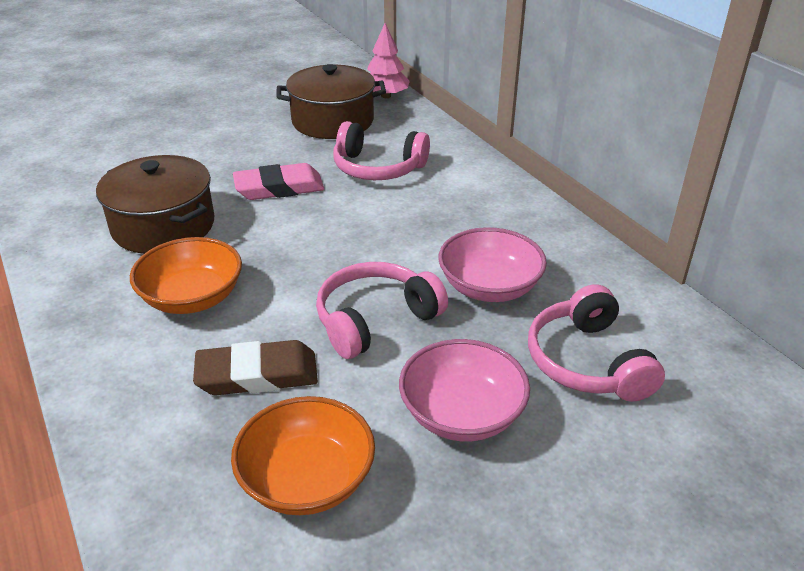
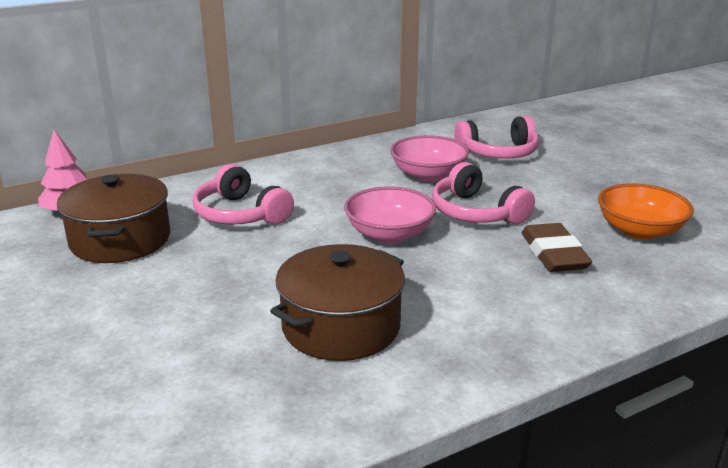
camera: 90 degrees left, 10 degrees down
(192, 298) = (466, 293): orange bowl -> none
(279, 188) = (269, 263): pink eraser -> none
(378, 168) = (240, 214): pink headphones -> pink headphones turned 120 degrees clockwise
(462, 414) = (559, 187): pink bowl -> pink bowl (389, 234)

